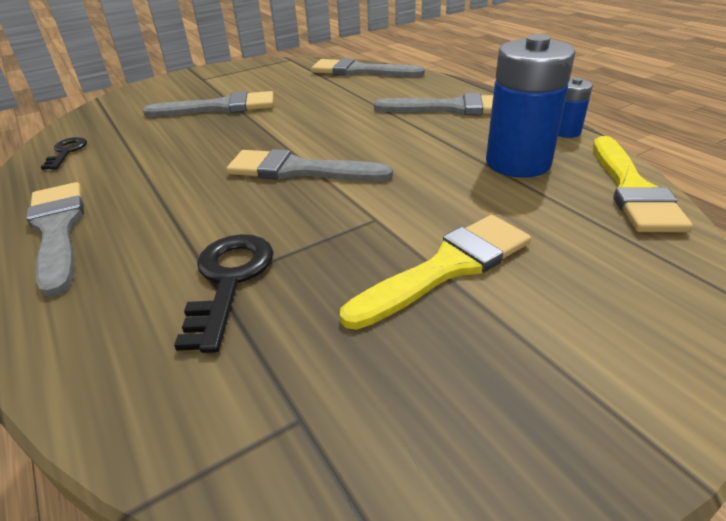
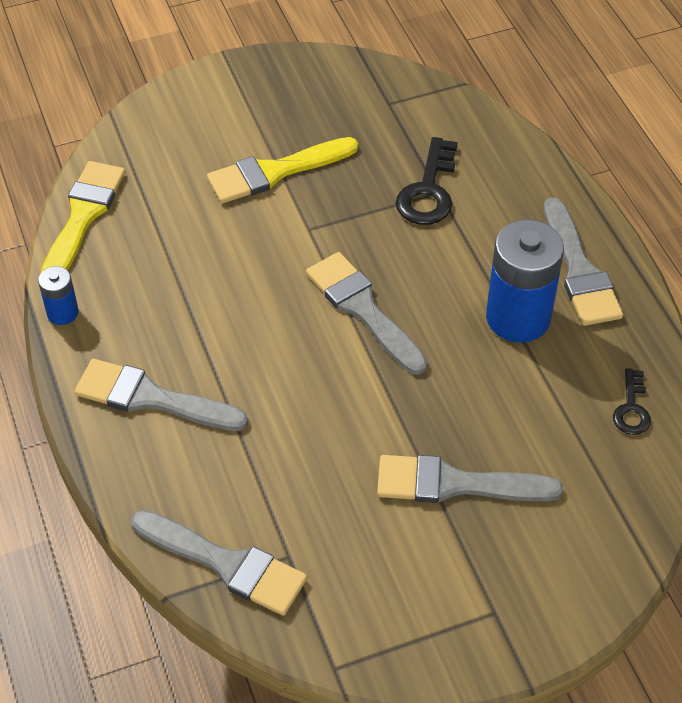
camera: 170 degrees left, 15 degrees up
(299, 170) = (363, 309): grey brush -> grey brush turned 150 degrees counterclockwise
(518, 162) = (149, 273): blue battery -> blue battery (518, 317)

